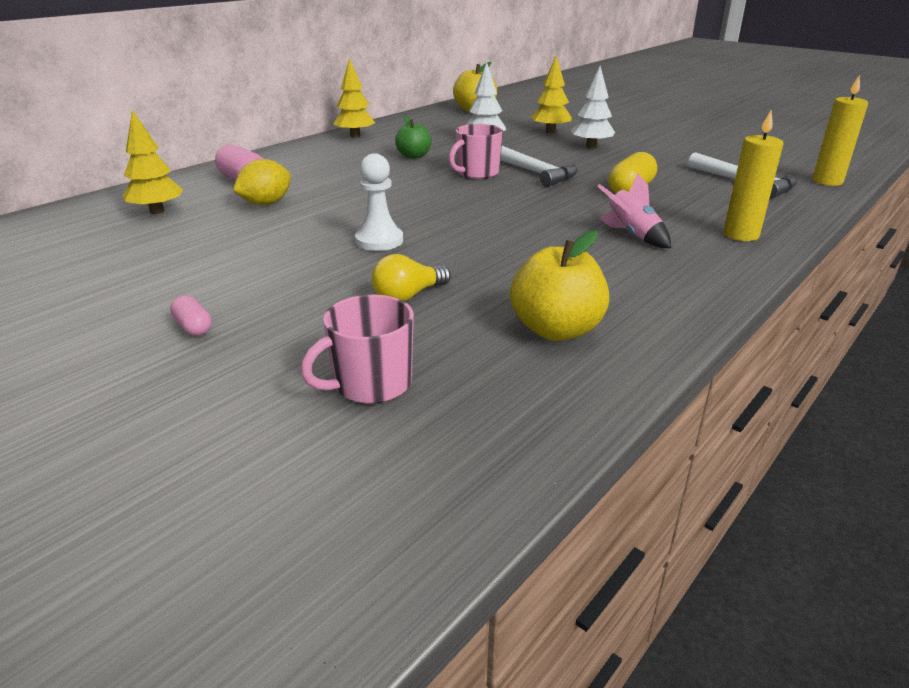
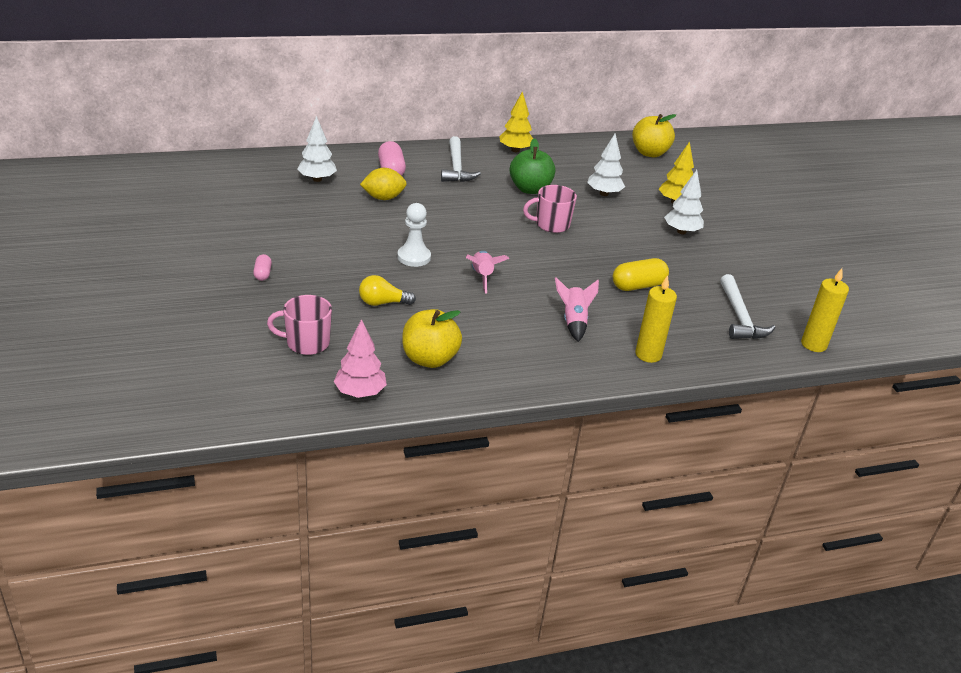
camera: 30 degrees right, 5 degrees up
(157, 211) = (317, 179): yellow tree -> white tree
(414, 156) = (530, 189): green apple -> green apple, size x1.52
(481, 232) = (482, 277): none -> pink rocket
(534, 172) = (594, 240): white hammer -> white hammer (456, 168)
(538, 412) = (360, 393): none -> pink tree

